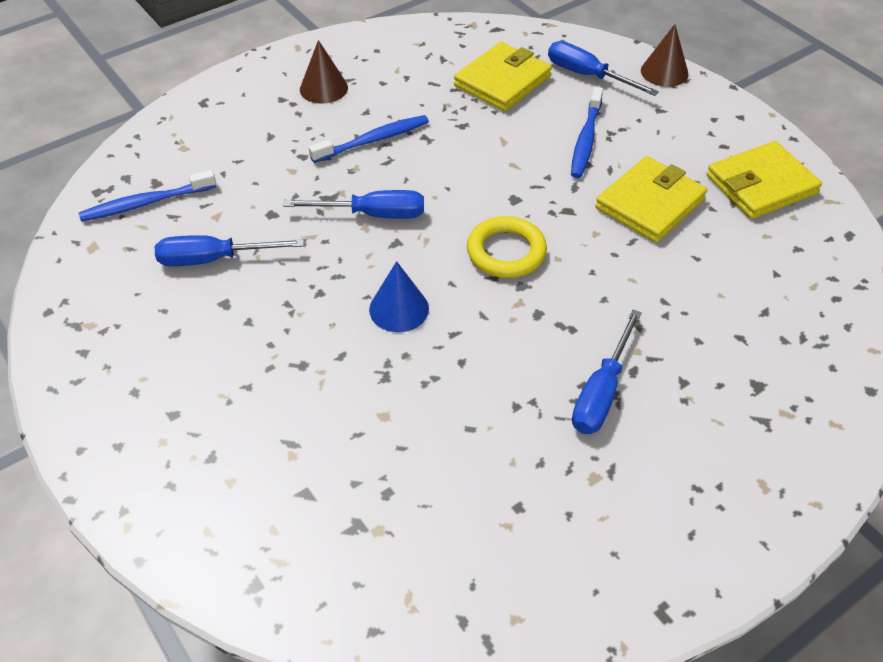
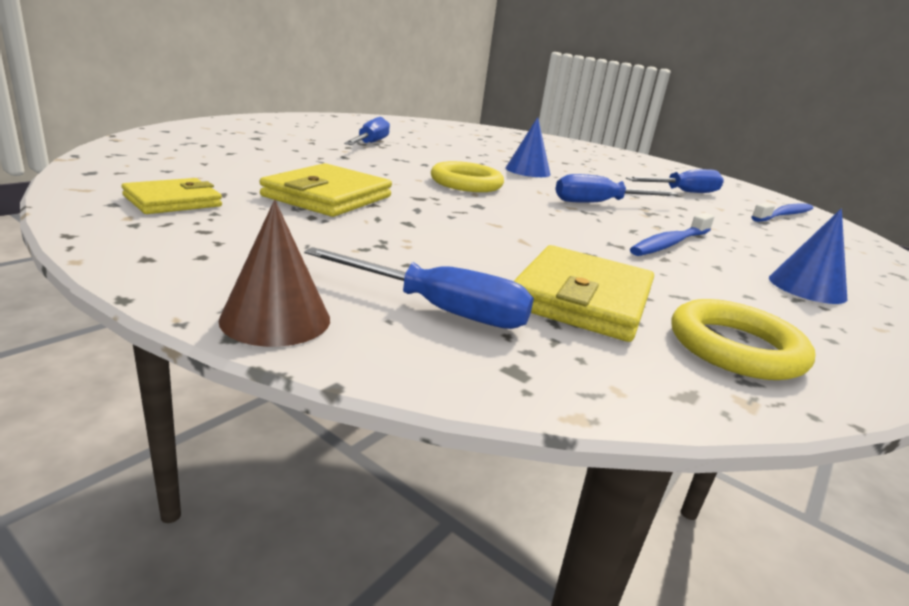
camera: 160 degrees right, 25 degrees down
(323, 88) = (807, 287): brown cone -> blue cone
(444, 47) = (735, 348): none -> yellow ring
(586, 140) = (415, 239): blue toothbrush -> none
(761, 184) = (173, 201): yellow wallet -> yellow wallet, size x0.64

